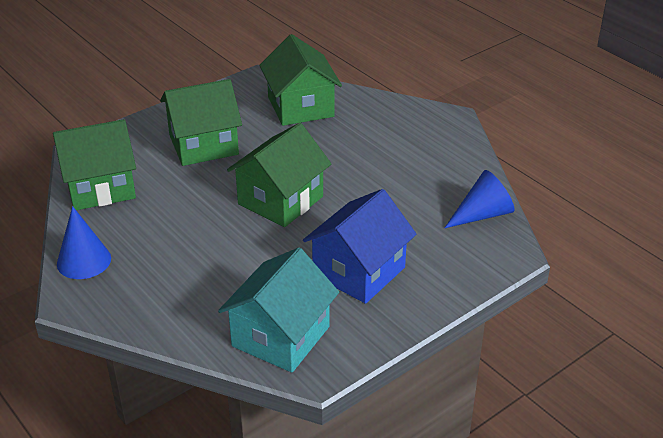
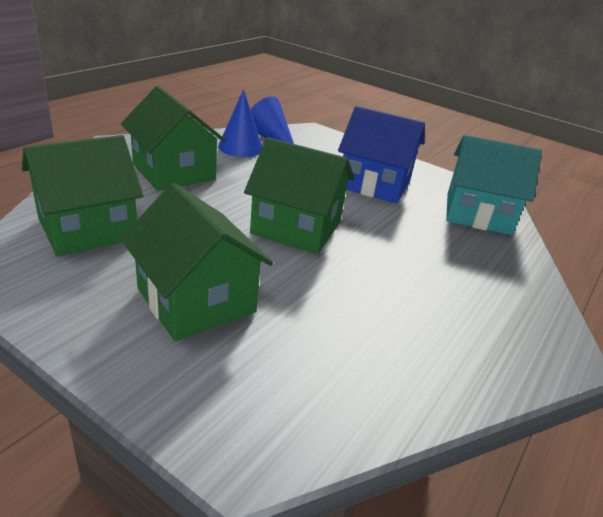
camera: 110 degrees left, 5 degrees down
(84, 261) = (500, 363): blue cone -> blue cone (240, 147)
(100, 187) = (343, 392): green house -> green house (174, 172)

